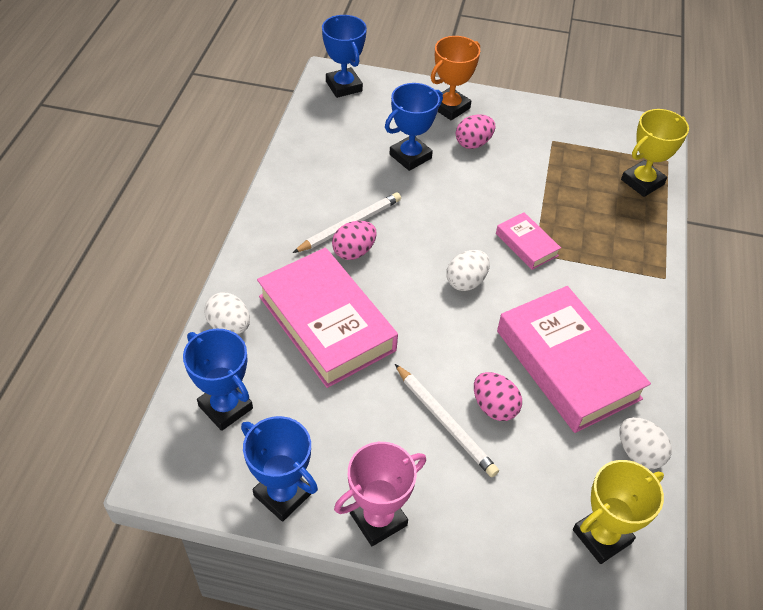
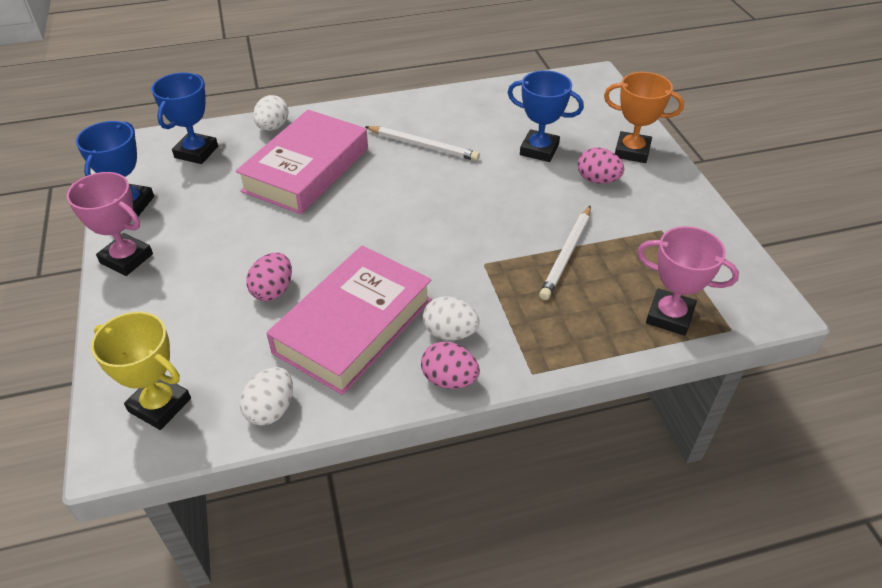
camera: 65 degrees right, 5 degrees down
(344, 86) = (589, 88): blue trophy -> none
(354, 251) = (394, 157): pink egg -> pink egg (449, 379)
(445, 422) = (240, 265): white pencil -> white pencil (566, 254)
(466, 281) = (410, 230): white egg -> white egg (450, 333)
(526, 244) = (491, 254): pink book -> none
(642, 182) = (669, 316): yellow trophy -> pink trophy

